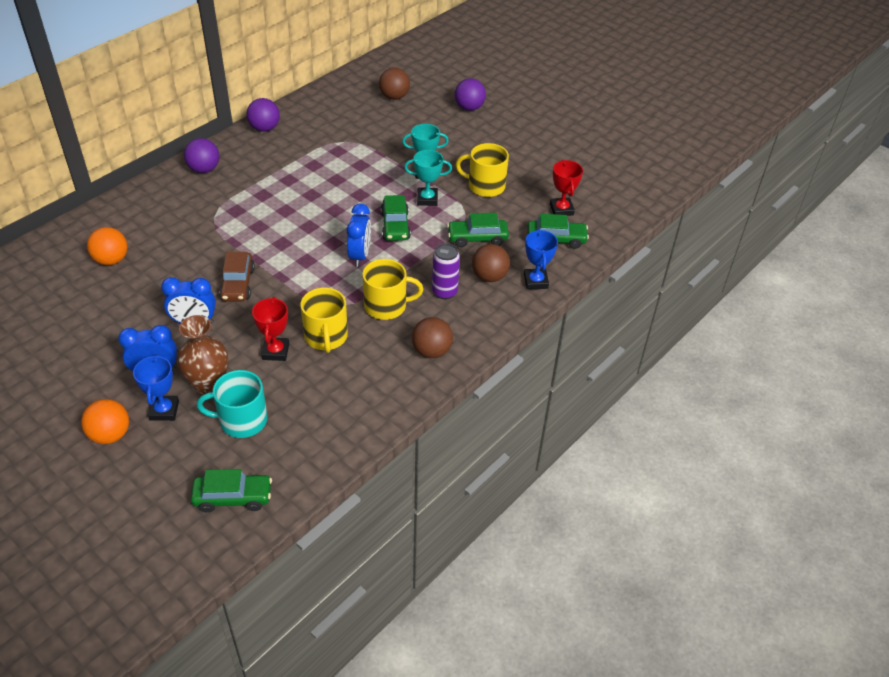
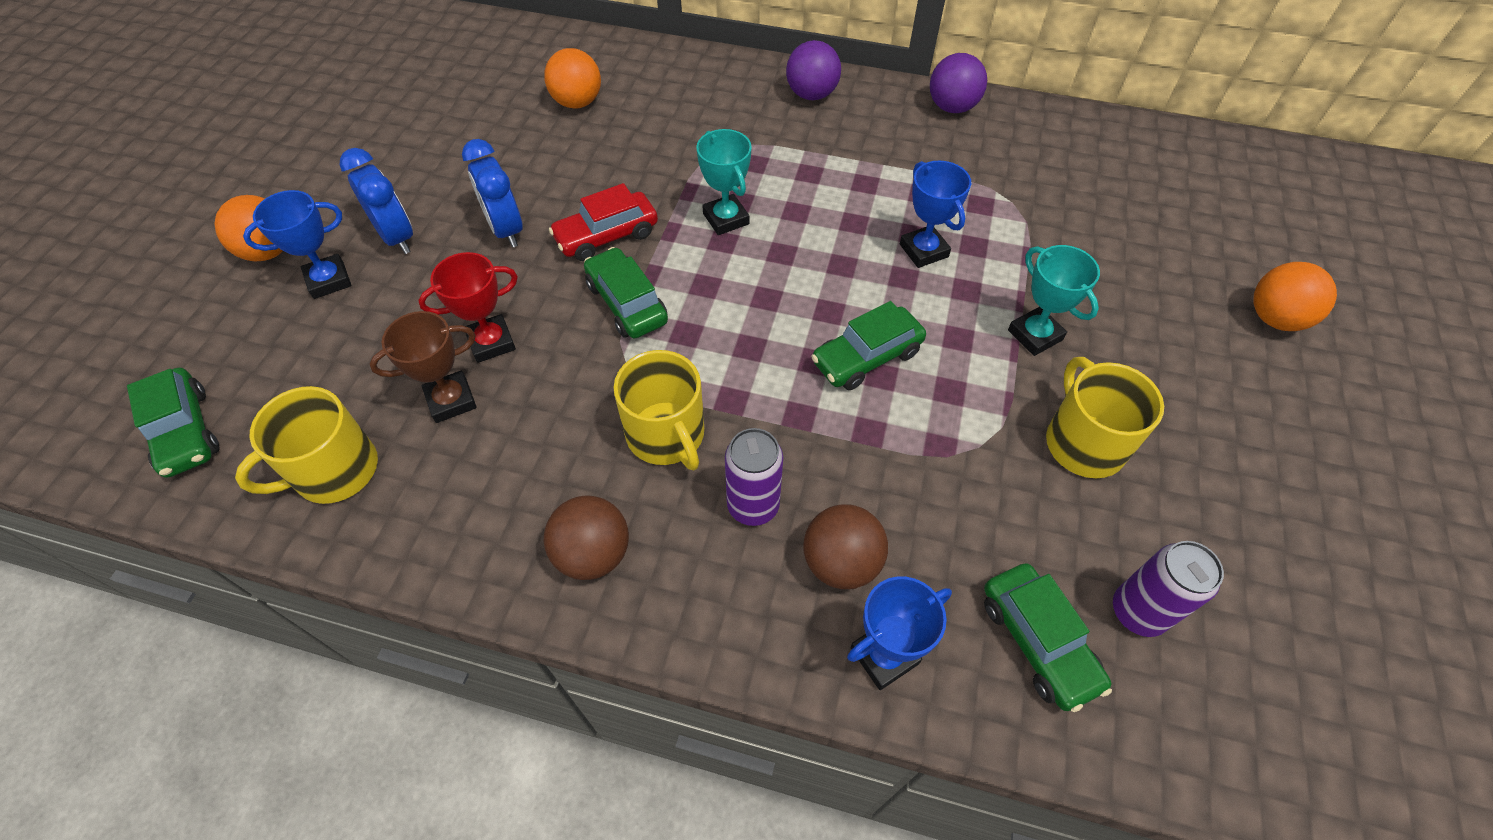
camera: 65 degrees right, 10 degrees up
(209, 386) = (390, 303): brown vase -> none
(238, 284) = (606, 236): brown car -> red car
(242, 420) = (337, 370): turquoise mug -> none
(303, 378) = (451, 400): none -> brown trophy
(326, 337) = (552, 387): yellow mug -> yellow mug (334, 470)
(349, 181) = (923, 250): none -> blue trophy
(360, 256) = (760, 344): blue clock -> none
(394, 97) = (1184, 207): brown ball -> none
(427, 199) = (970, 370): turquoise trophy -> turquoise trophy (726, 219)
(469, 108) = (1274, 318): purple ball -> orange ball
(477, 238) = (930, 494): green car -> green car (626, 303)
(561, 209) = (1137, 612): red trophy -> purple can

